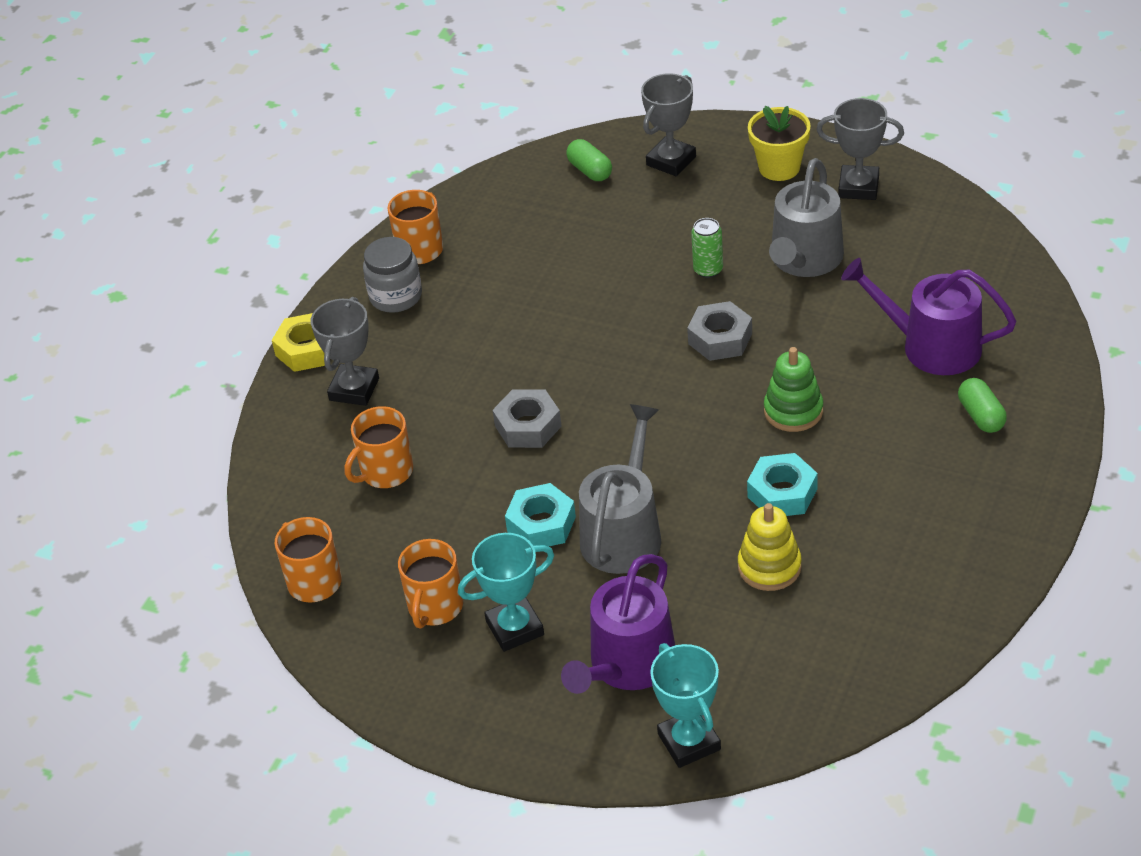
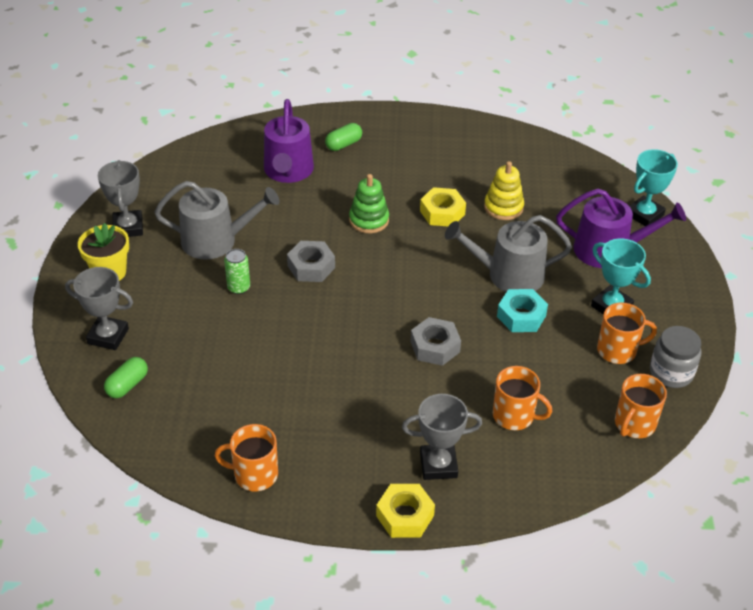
camera: 115 degrees left, 0 degrees up
(396, 296) = (320, 473): grey jar -> grey jar (671, 373)
(782, 493) = (442, 212): turquoise nut -> yellow nut

